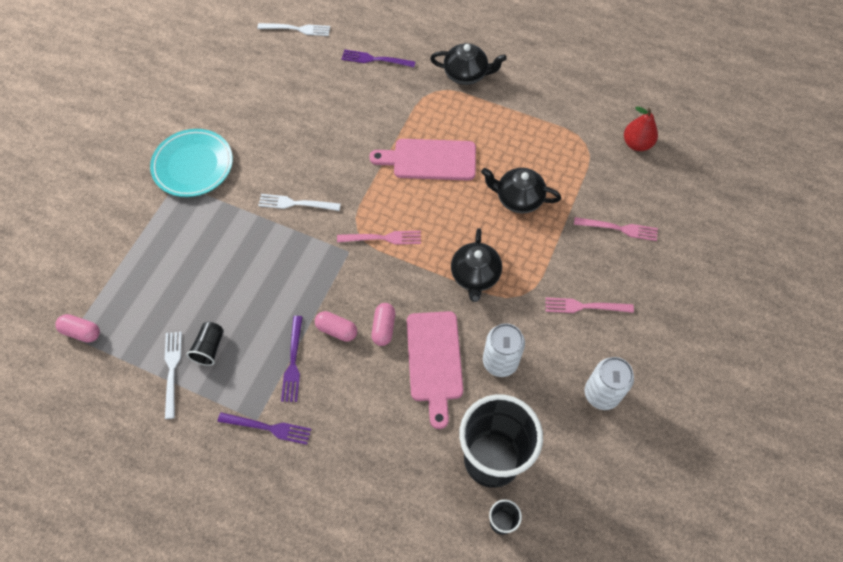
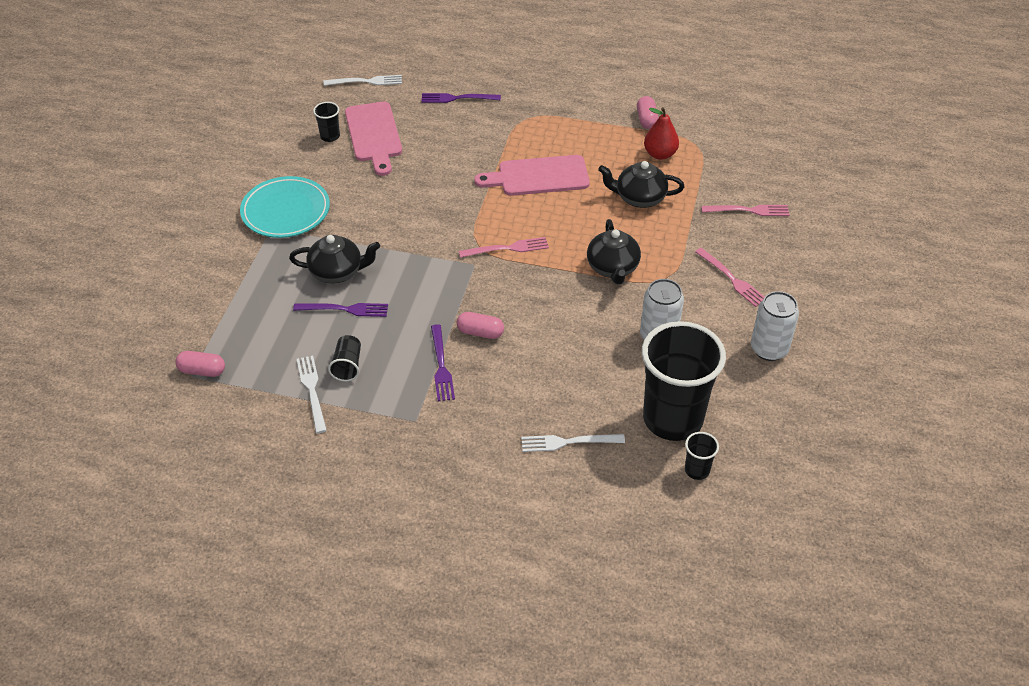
camera: 10 degrees left, 15 degrees down
(250, 87) = (330, 136): none -> black cup
(268, 428) = (430, 426): purple fork -> purple fork (345, 309)
(296, 203) = (406, 230): white fork -> white fork (568, 442)
(383, 328) = (529, 324): pink capsule -> pink capsule (646, 120)
(434, 361) = (590, 345): pink cutting board -> pink cutting board (374, 135)
(466, 74) = (556, 100): black teapot -> black teapot (337, 272)
(584, 306) = (732, 279): pink fork -> pink fork turned 120 degrees counterclockwise
(637, 144) = (747, 138): red pear -> red pear (660, 154)

